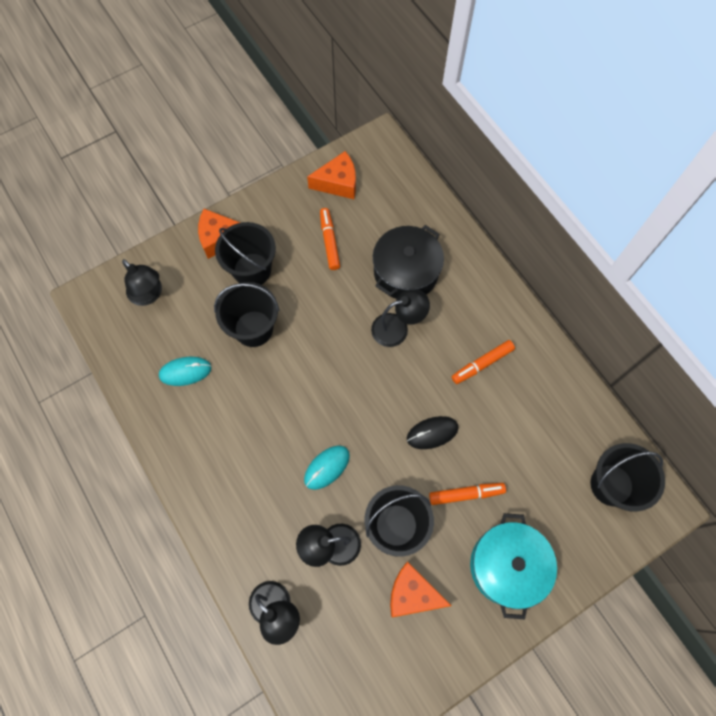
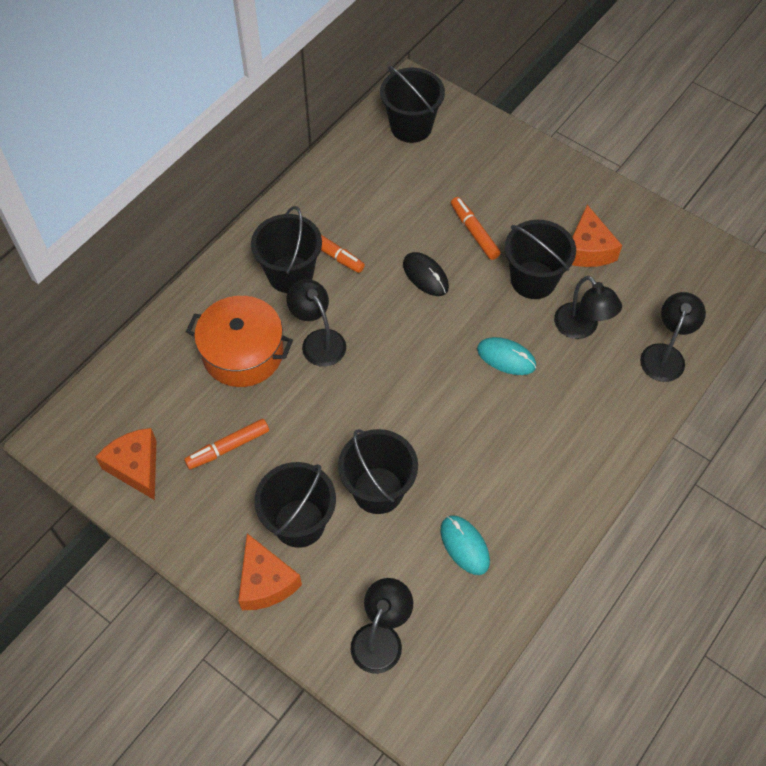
camera: 110 degrees left, 10 degrees down
(406, 272) = (243, 353): black pot -> orange pot
(469, 326) = (290, 274): none -> black bucket
(507, 566) = (525, 186): turquoise pot -> none

